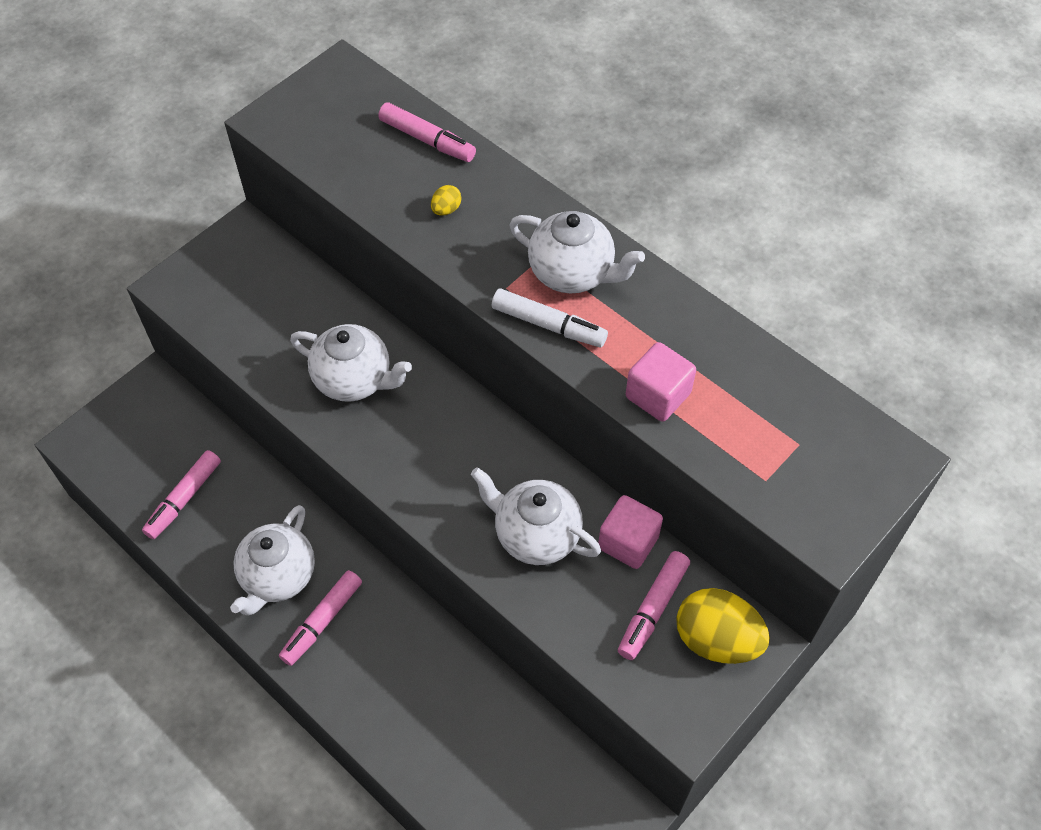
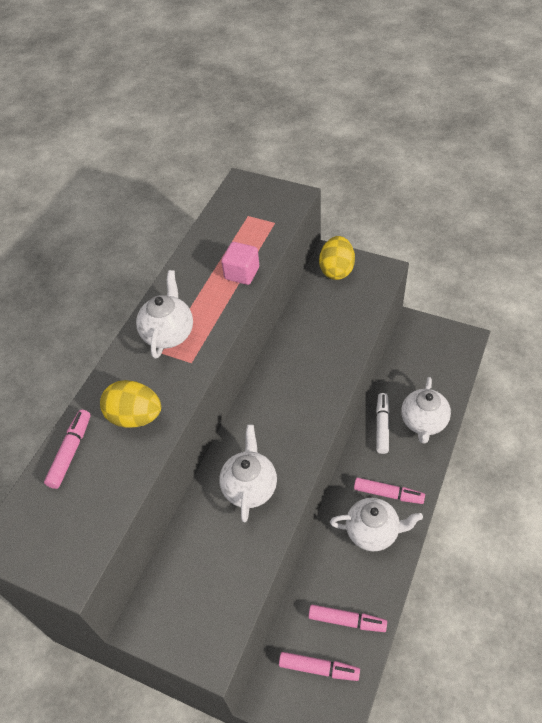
camera: 105 degrees left, 5 degrees down
(446, 209) = (135, 416): yellow egg -> yellow egg, size x2.34
(535, 535) = (315, 356): white teapot -> white teapot (423, 422)
(548, 325) = (212, 333): white marker -> white marker (382, 426)
(628, 542) = (301, 316): pink cube -> none
(652, 609) = (333, 297): pink marker -> pink marker (319, 668)

